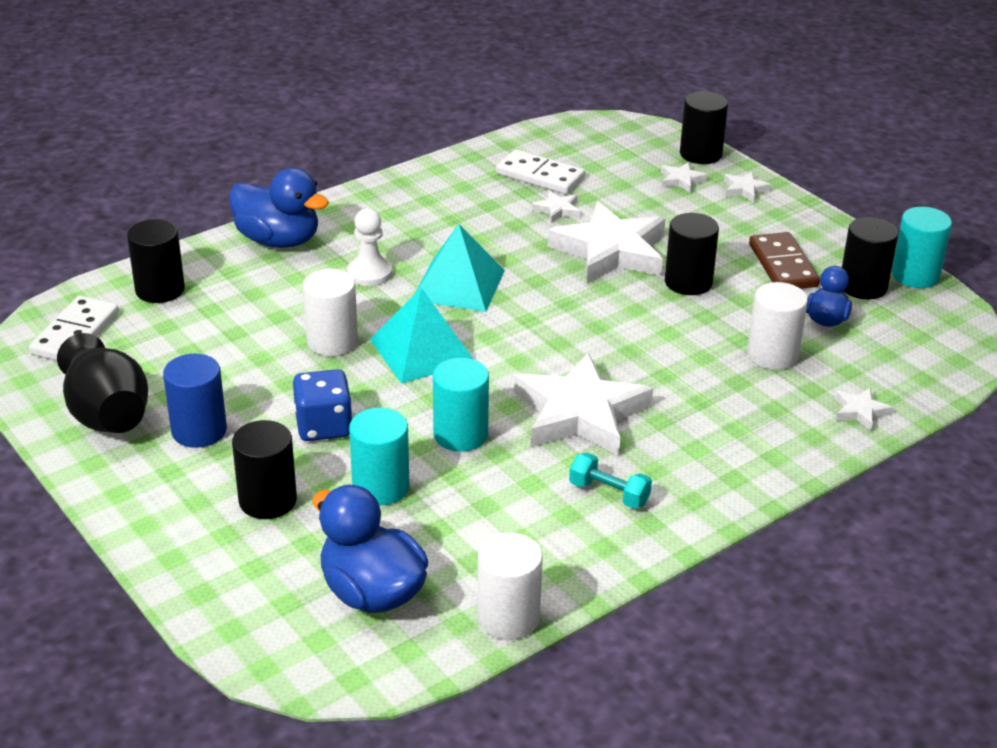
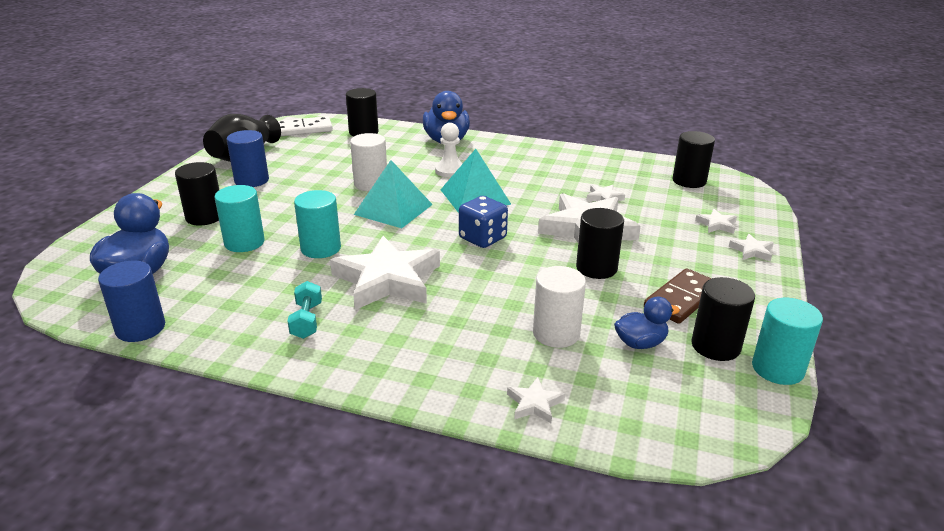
camera: 55 degrees right, 5 degrees down
(324, 426) = (287, 208): blue dice -> blue dice (482, 238)
(508, 617) = (140, 328): white cylinder -> blue cylinder
(540, 176) = (632, 180): white domino -> none
(700, 154) = (763, 220): black cylinder -> black cylinder (689, 181)

